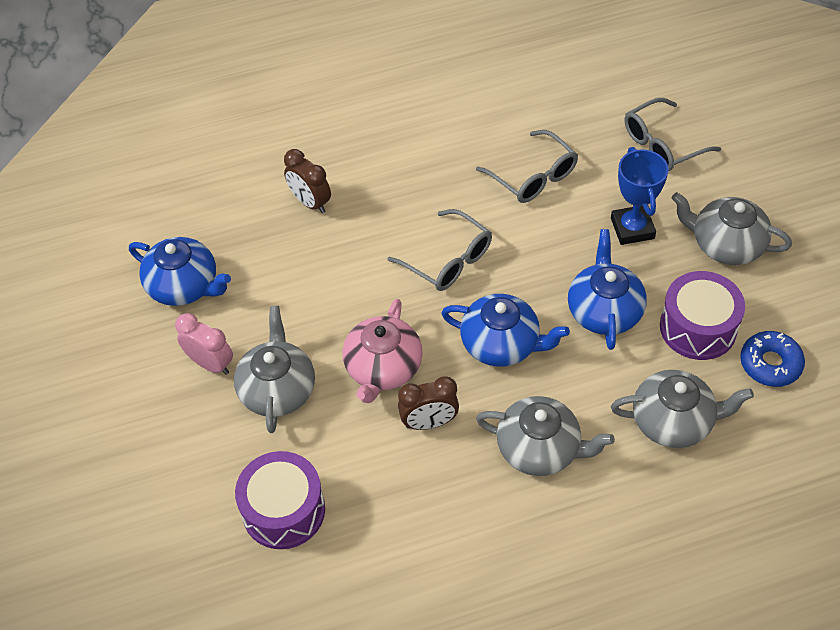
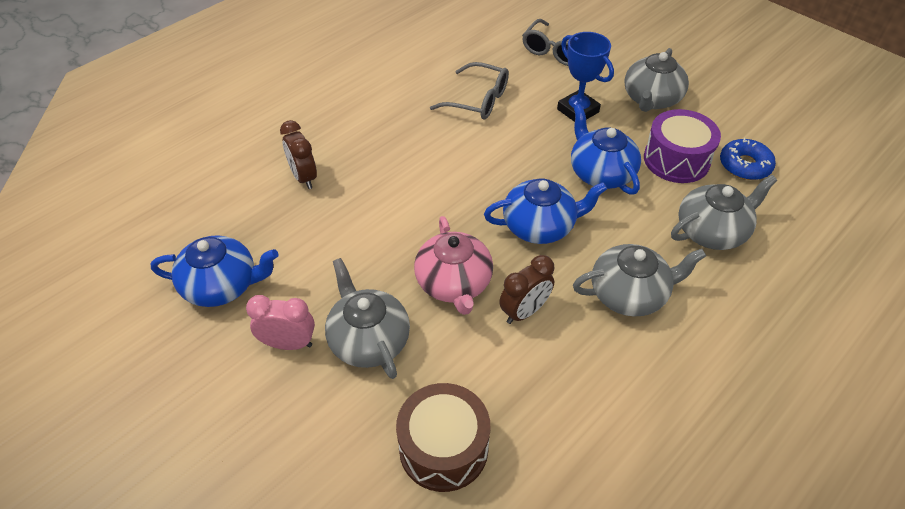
camera: 30 degrees left, 5 degrees down
(283, 510) = (443, 448): purple drum -> brown drum
(310, 202) = (303, 177): brown clock -> brown clock turned 45 degrees clockwise
(448, 260) = (453, 180): grey glasses -> none
(726, 244) = (651, 99): grey teapot -> grey teapot turned 60 degrees counterclockwise

